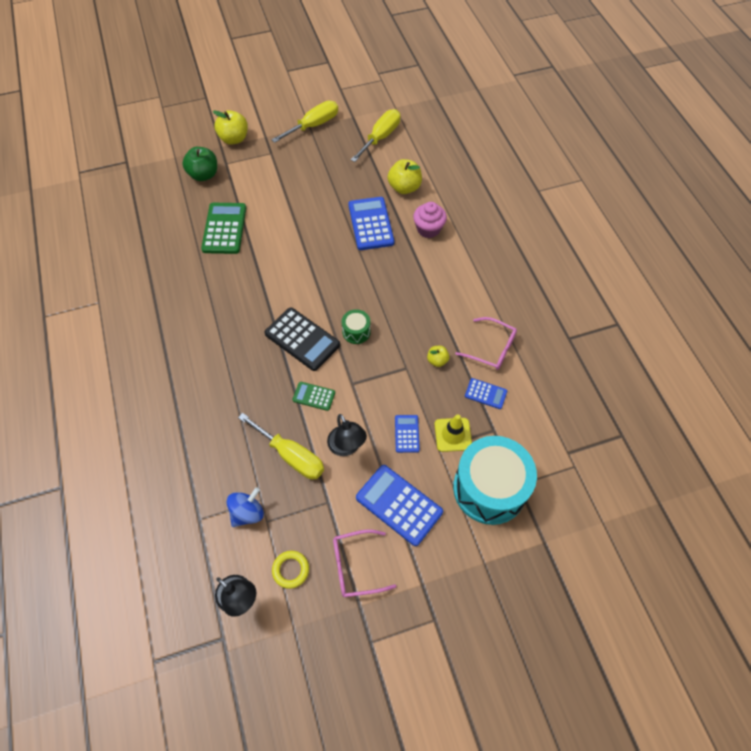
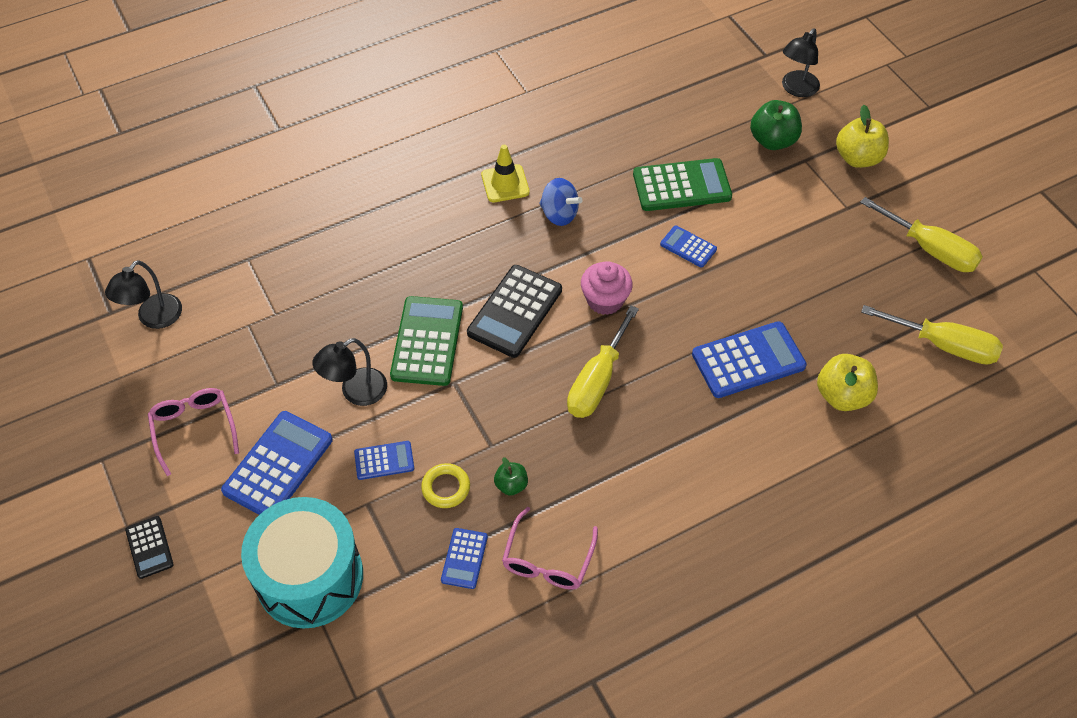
camera: 80 degrees right, 5 degrees down
(164, 153) = (796, 89): none -> black lamp
(247, 513) = (258, 303): blue spinning top -> blue spinning top (559, 214)
(276, 235) = (688, 247): none -> blue calculator
(290, 570) = (188, 361): yellow ring -> yellow ring (446, 488)
(291, 456) = (337, 333): yellow screwdriver -> yellow screwdriver (597, 381)
(314, 396) = (427, 341): green calculator -> green calculator, size x1.87
(356, 332) = (541, 373): green drum -> none
(428, 229) = (763, 442): pink cupcake -> pink cupcake (605, 300)
(437, 360) = (511, 485): yellow apple -> green apple
(453, 434) = (389, 520): yellow traffic cone -> yellow traffic cone (505, 183)
(454, 601) = (149, 547): none -> black calculator

